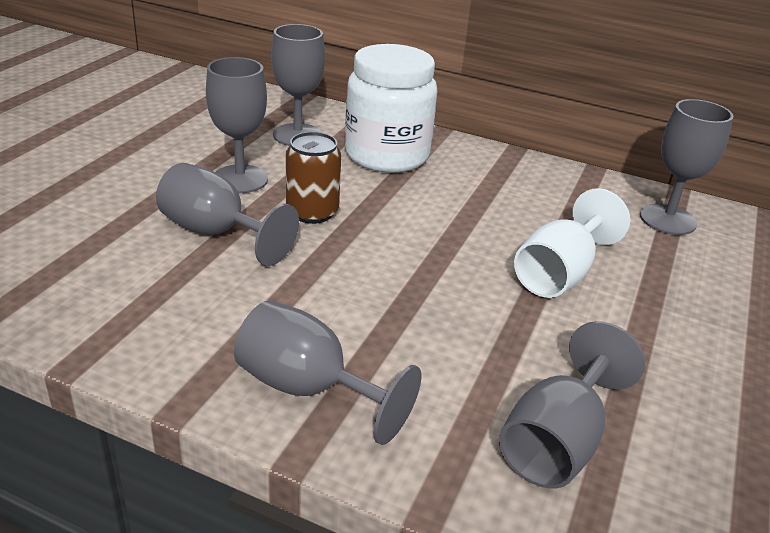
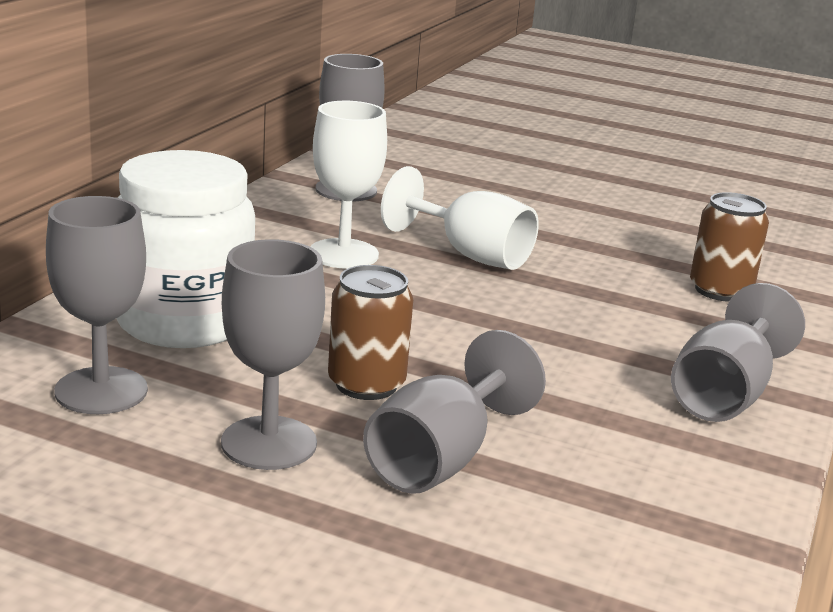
camera: 90 degrees left, 10 degrees down
(524, 213) = (343, 254): none -> white goblet
(557, 442) = (720, 290): grey goblet -> brown can

